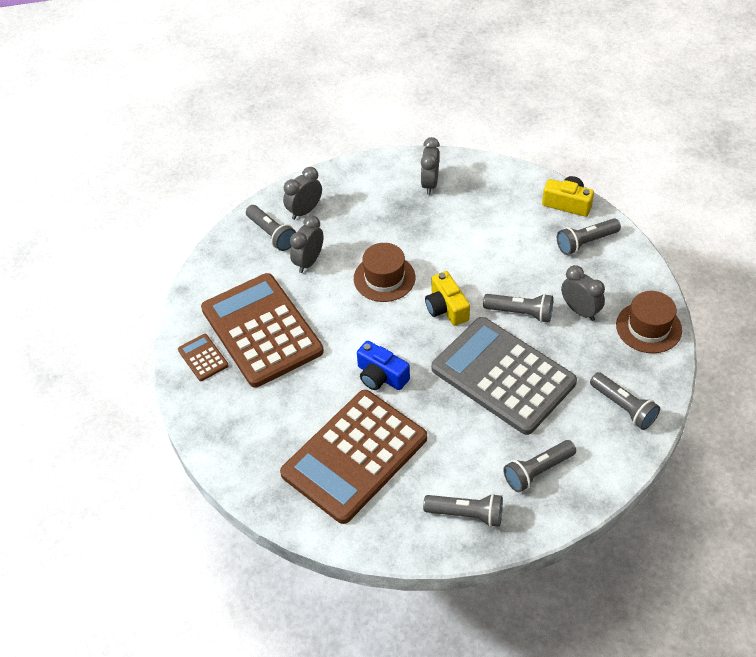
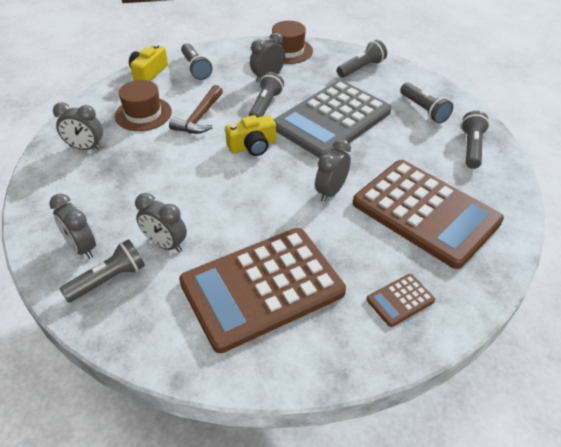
camera: 90 degrees left, 5 degrees down
(203, 358) = (299, 348): brown calculator -> brown calculator (400, 300)
(381, 376) = (331, 191): blue camera -> grey clock
(384, 278) = (205, 185): brown hat -> brown hat (143, 114)
(489, 259) = (199, 117): none -> brown hammer

